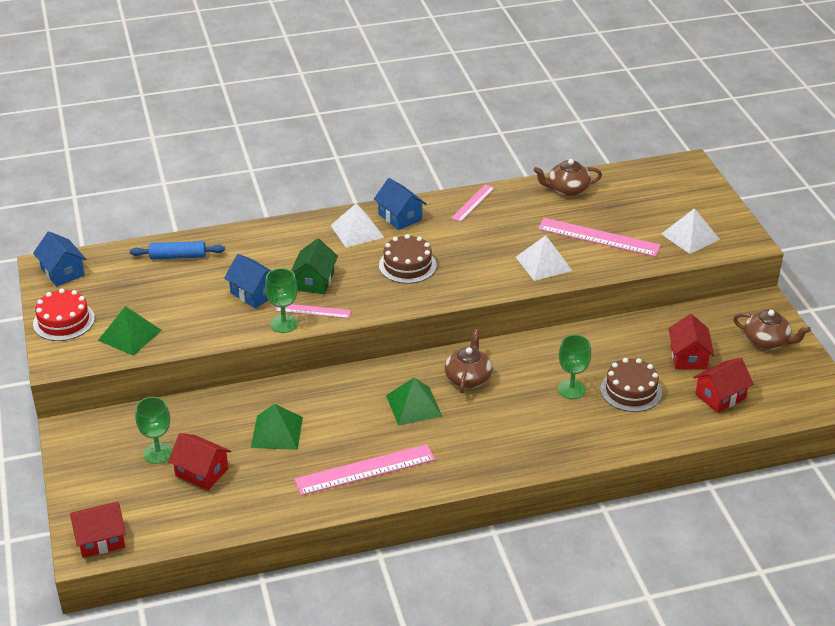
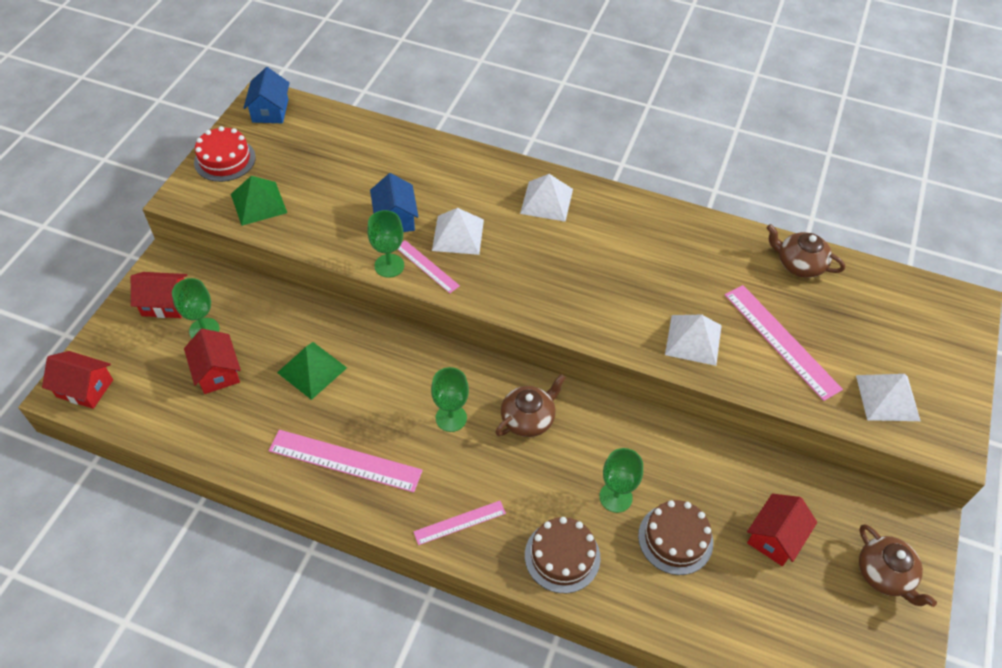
camera: 35 degrees right, 15 degrees up
(178, 257) = (371, 144): blue rolling pin -> none
(314, 281) = (458, 235): green house -> white pyramid
(400, 217) = (601, 206): blue house -> none
(407, 265) = (557, 265): brown cake -> brown cake (562, 556)
(413, 405) = (451, 418): green pyramid -> green goblet
(473, 203) = (686, 228): pink ruler -> pink ruler (459, 522)
(720, 396) = (767, 611): red house -> red house (165, 303)

